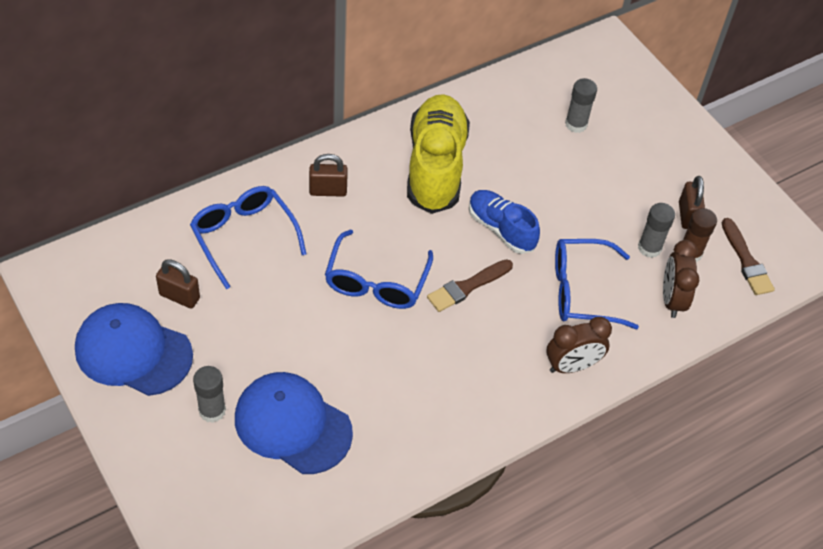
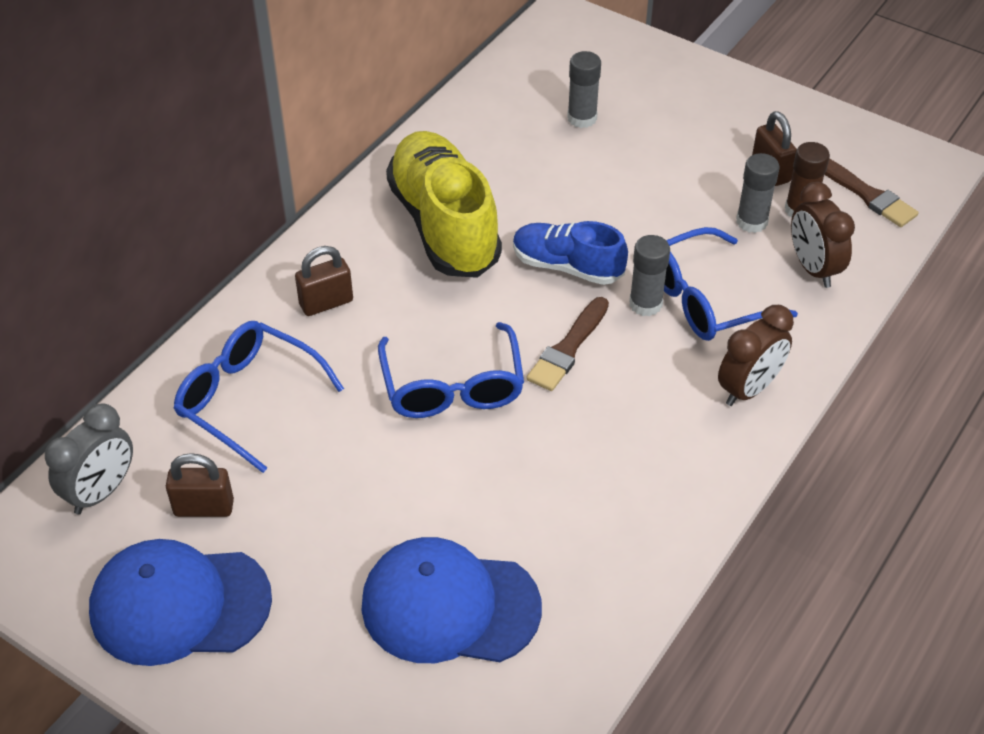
camera: 20 degrees left, 5 degrees down
(125, 260) = (101, 492): none -> grey clock
(212, 410) = (332, 634): grey glue stick -> grey glue stick (645, 304)

